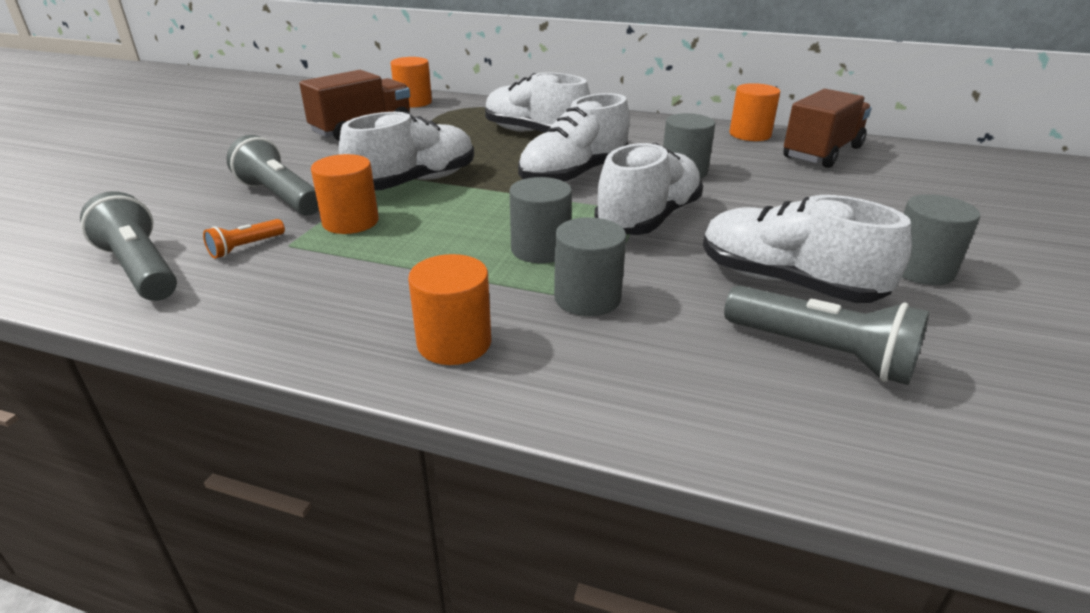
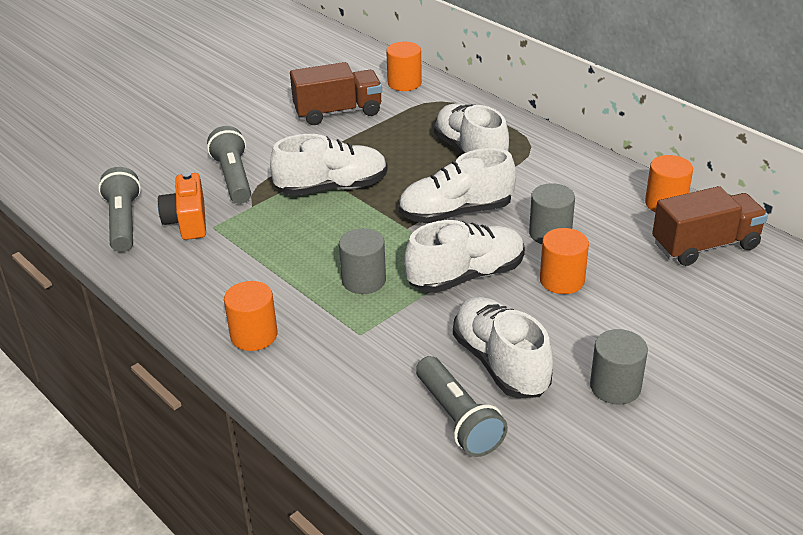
camera: 30 degrees right, 5 degrees up
(245, 247) = (187, 221): orange flashlight -> orange camera
(350, 222) = (262, 216): orange cylinder -> orange cylinder (562, 280)
(587, 298) = (356, 330): grey cylinder -> none

